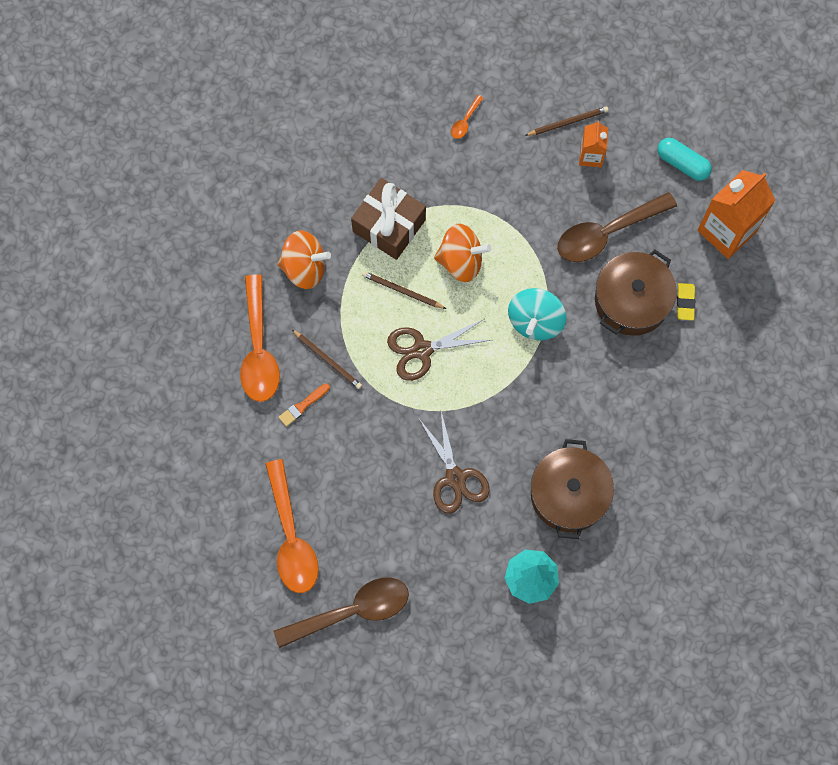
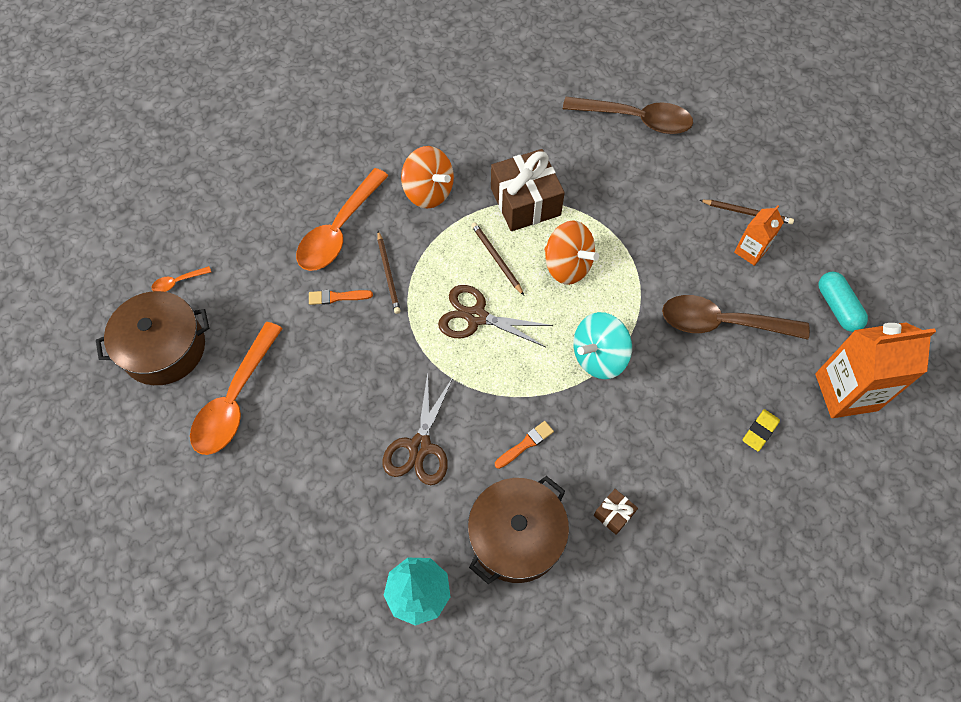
camera: 35 degrees right, 10 degrees down
(352, 611) = (231, 503): brown spoon -> brown spoon (636, 119)
(465, 121) = (653, 161): orange spoon -> orange spoon (178, 282)
(529, 424) = (525, 444): none -> orange brush
(624, 433) = (613, 514): none -> brown gift
(631, 300) = (706, 396): brown pot -> brown pot (164, 348)

